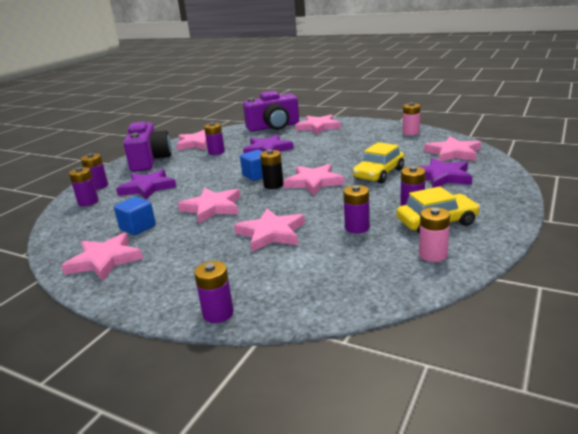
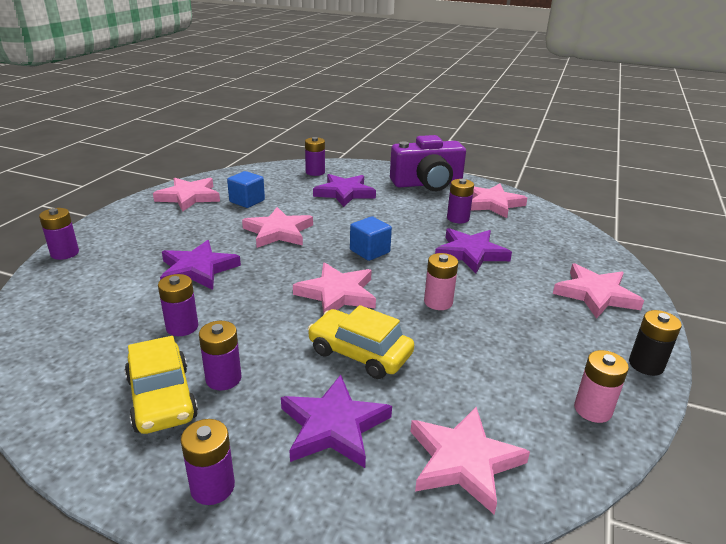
camera: 80 degrees right, 5 degrees up
(98, 186) = (354, 170): purple battery -> purple battery (212, 487)
(271, 233) = (198, 270): pink star -> purple star
(273, 185) = (334, 264): black battery -> black battery (646, 365)
(274, 127) = (582, 253): purple camera -> none
(433, 255) = (77, 384): pink battery -> pink battery (438, 302)

